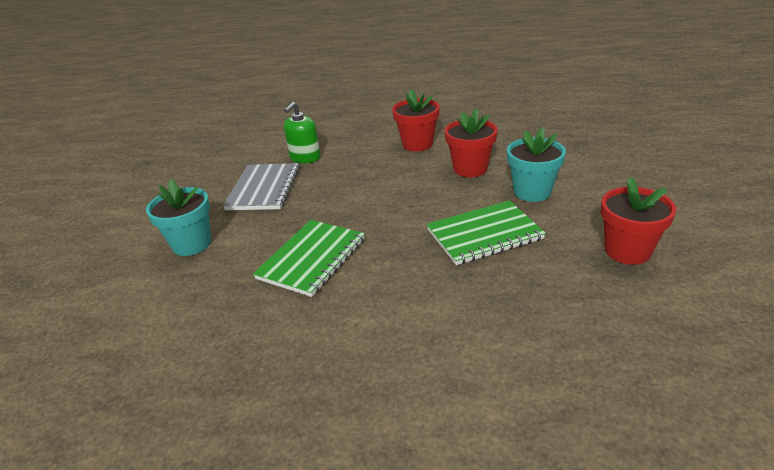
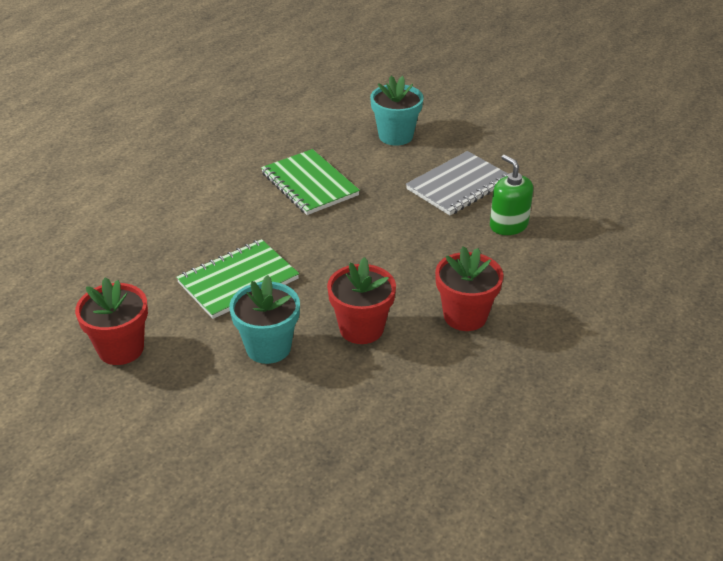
camera: 115 degrees right, 5 degrees up
(264, 189) = (458, 185): grey notebook -> grey notebook turned 75 degrees counterclockwise
(484, 235) = (238, 281): green notebook -> green notebook turned 45 degrees clockwise

